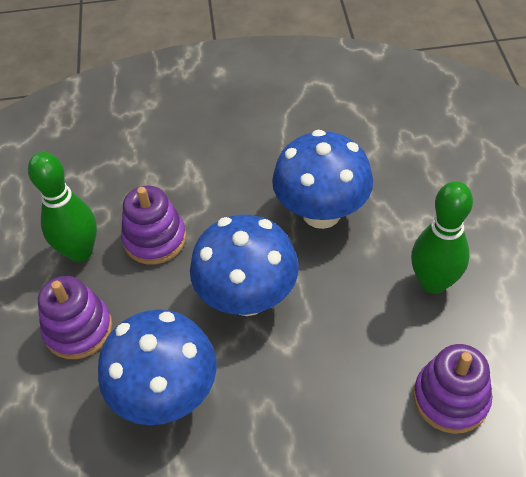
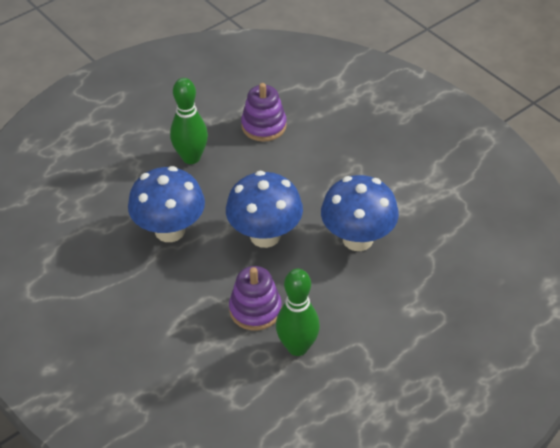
camera: 125 degrees left, 5 degrees down
(78, 329) = (353, 308): purple stacking toy -> none

